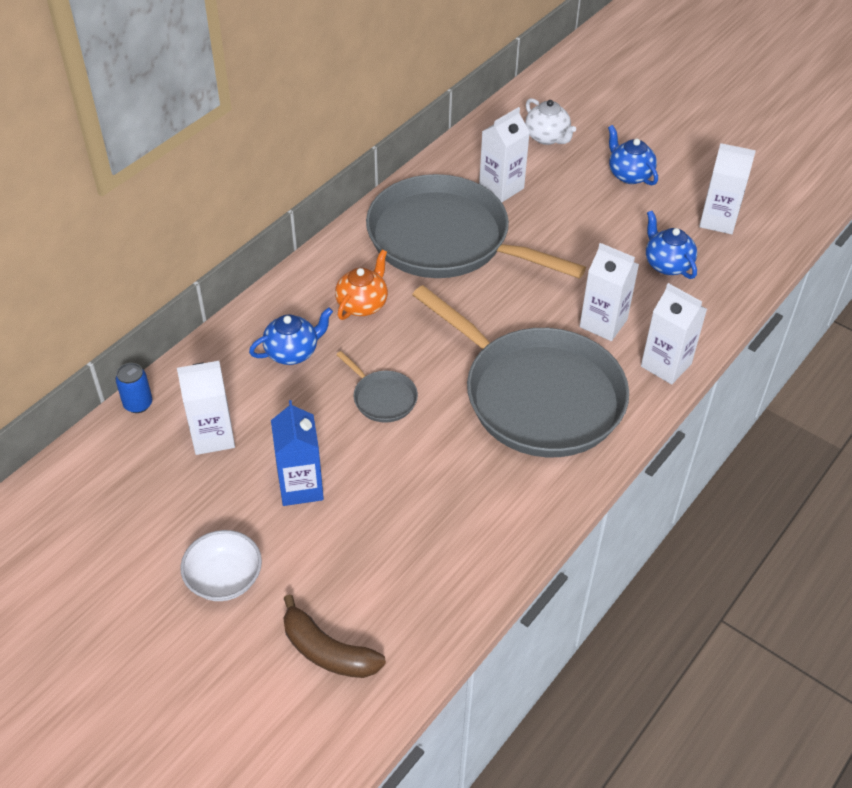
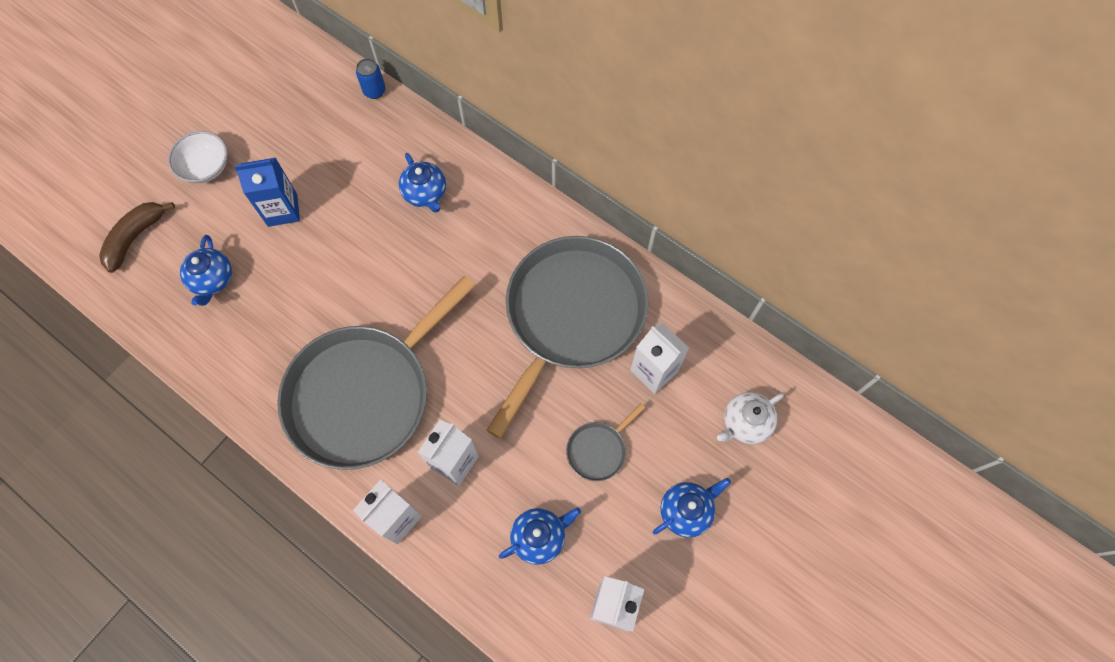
camera: 90 degrees right, 20 degrees up
(213, 436) = (338, 145): white carton -> none
(362, 304) = (482, 245): orange teapot -> none
(382, 398) = (370, 265): grey pan -> grey pan (598, 450)
(395, 552) = (212, 280): none -> blue teapot

